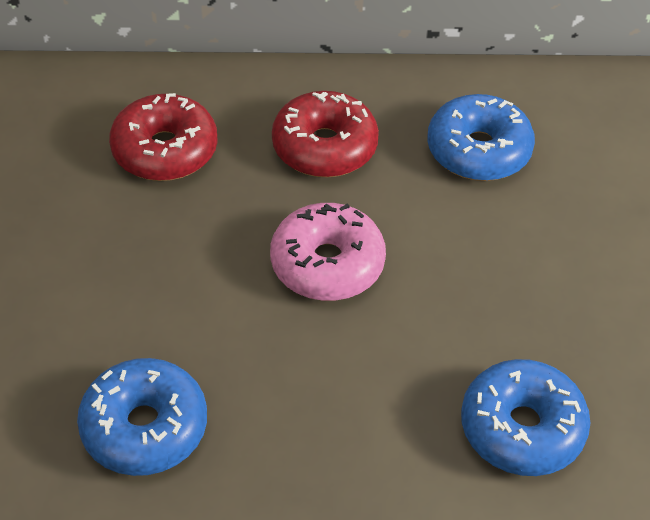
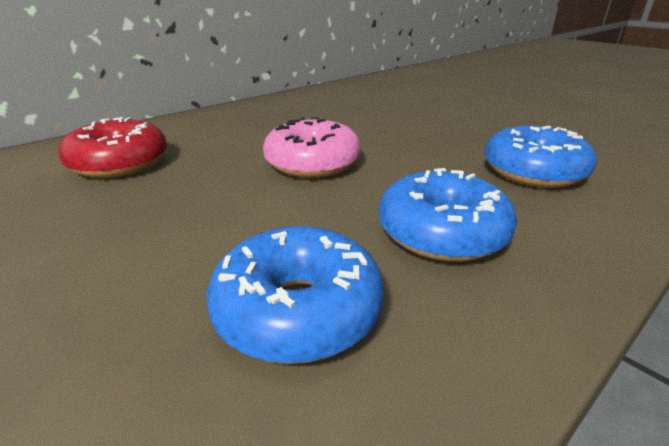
camera: 40 degrees left, 20 degrees down
(324, 147) = (241, 130): red donut -> none
(478, 150) = (329, 109): blue donut -> blue donut (442, 233)

